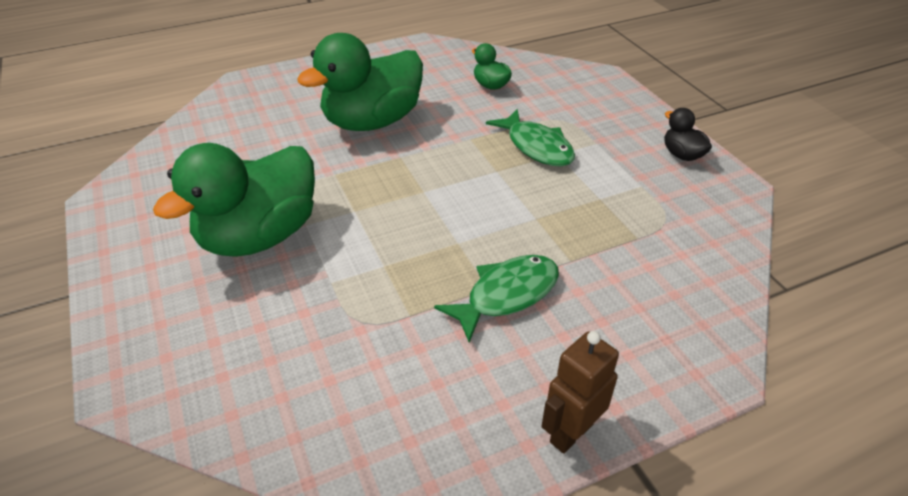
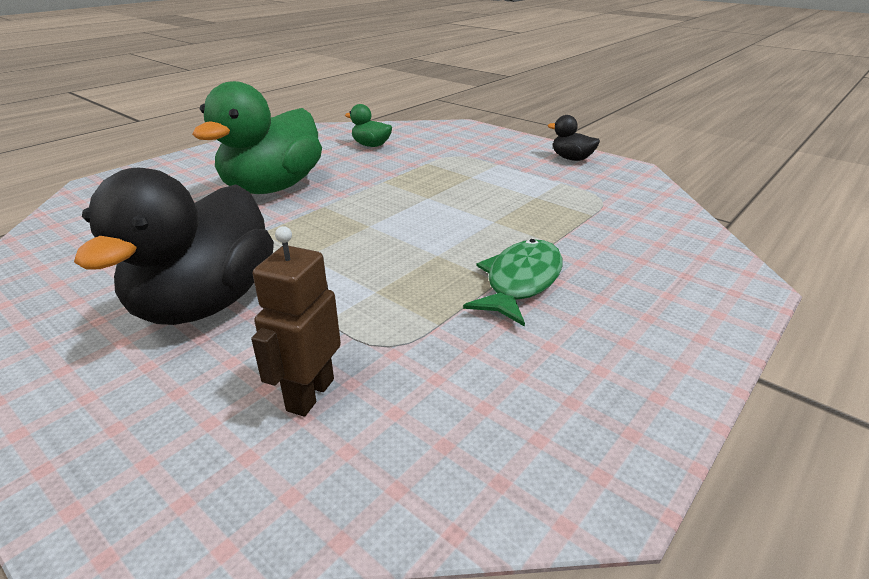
camera: 25 degrees left, 10 degrees down
(259, 236) = (205, 303): green duck -> black duck
(536, 147) = (449, 175): green fish -> none
(571, 432) = (685, 371): brown robot -> brown robot (310, 394)

